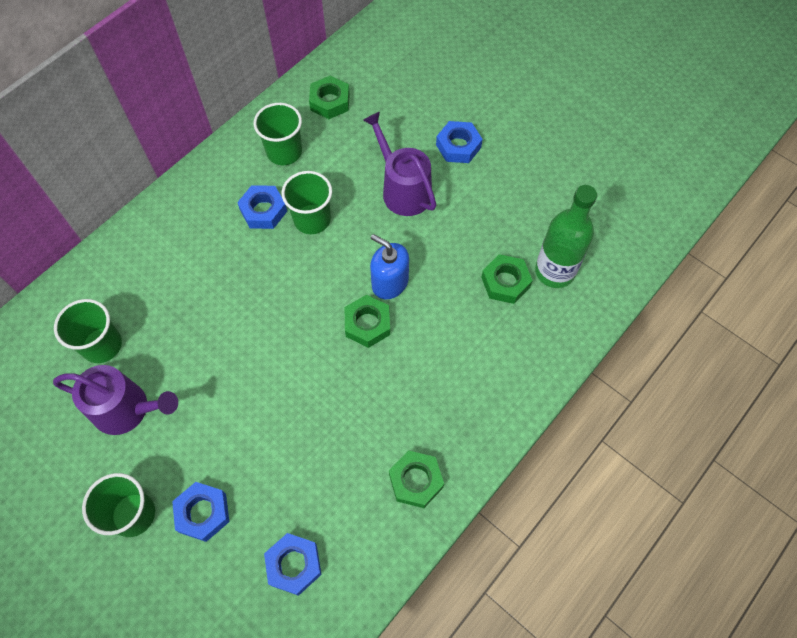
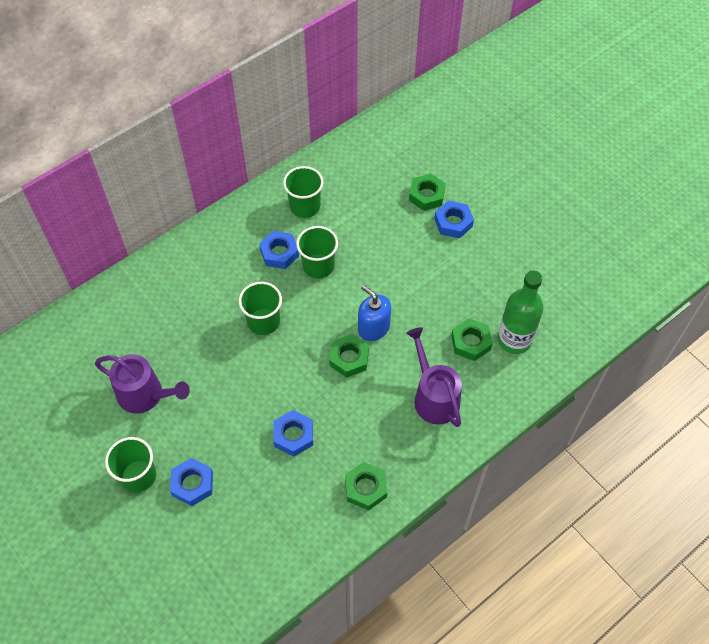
camera: 10 degrees right, 5 degrees down
(102, 345) = (133, 341): green cup -> green cup (263, 321)
(294, 565) = (257, 535): blue nut -> blue nut (293, 435)
(330, 101) = (350, 169): green nut -> green nut (426, 195)
(403, 190) = (399, 252): purple watering can -> purple watering can (434, 397)

